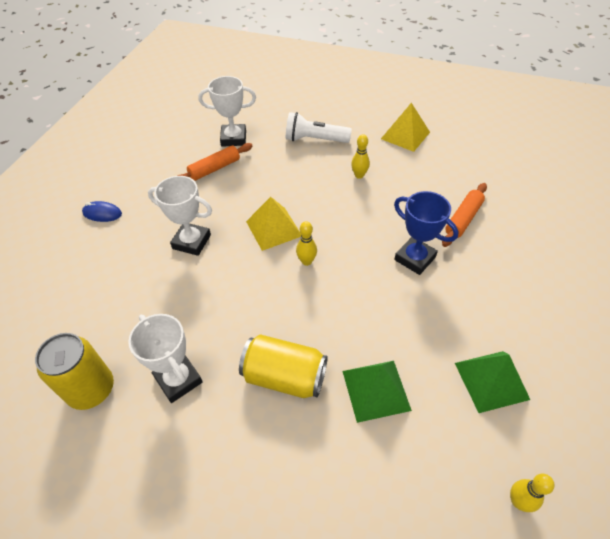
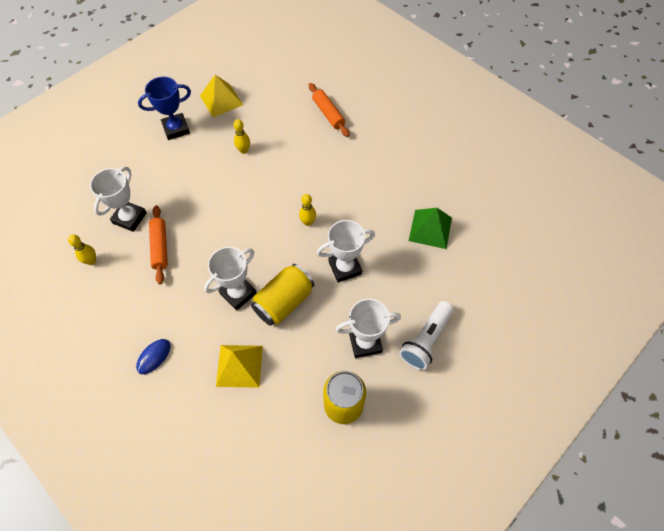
camera: 65 degrees left, 10 degrees up
(267, 319) = (345, 267): none -> white trophy
(273, 228) = (261, 230): yellow pyramid -> yellow pyramid (239, 365)
(284, 376) = (396, 275): yellow can -> yellow can (284, 302)
(315, 140) = (179, 160): white flashlight -> white flashlight (426, 340)
(415, 258) = (344, 158): blue trophy -> blue trophy (176, 129)
(491, 380) = (452, 169): green pyramid -> none
(518, 501) = (521, 196): yellow bowling pin -> yellow bowling pin (91, 261)

